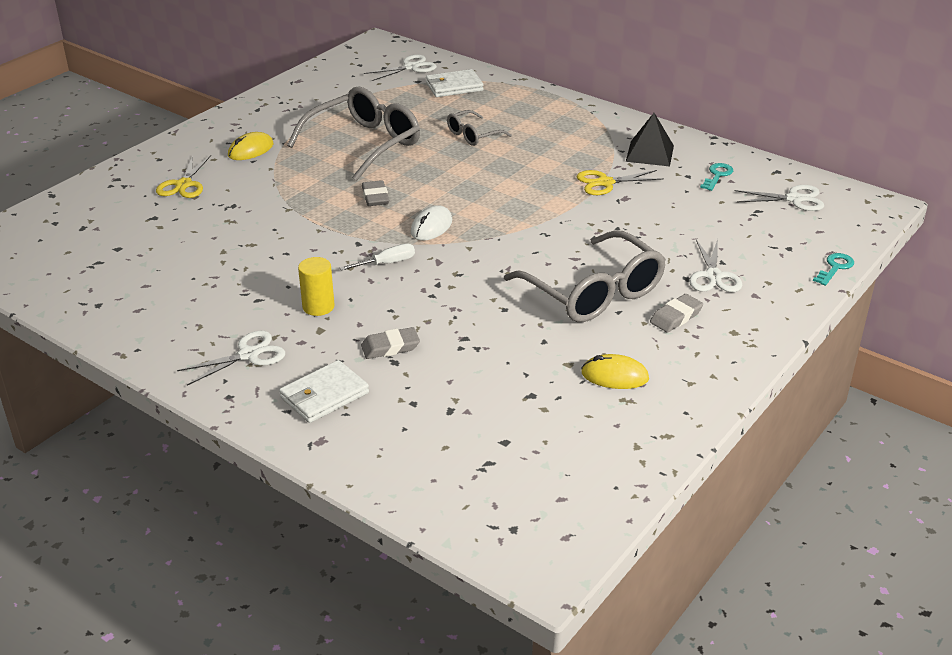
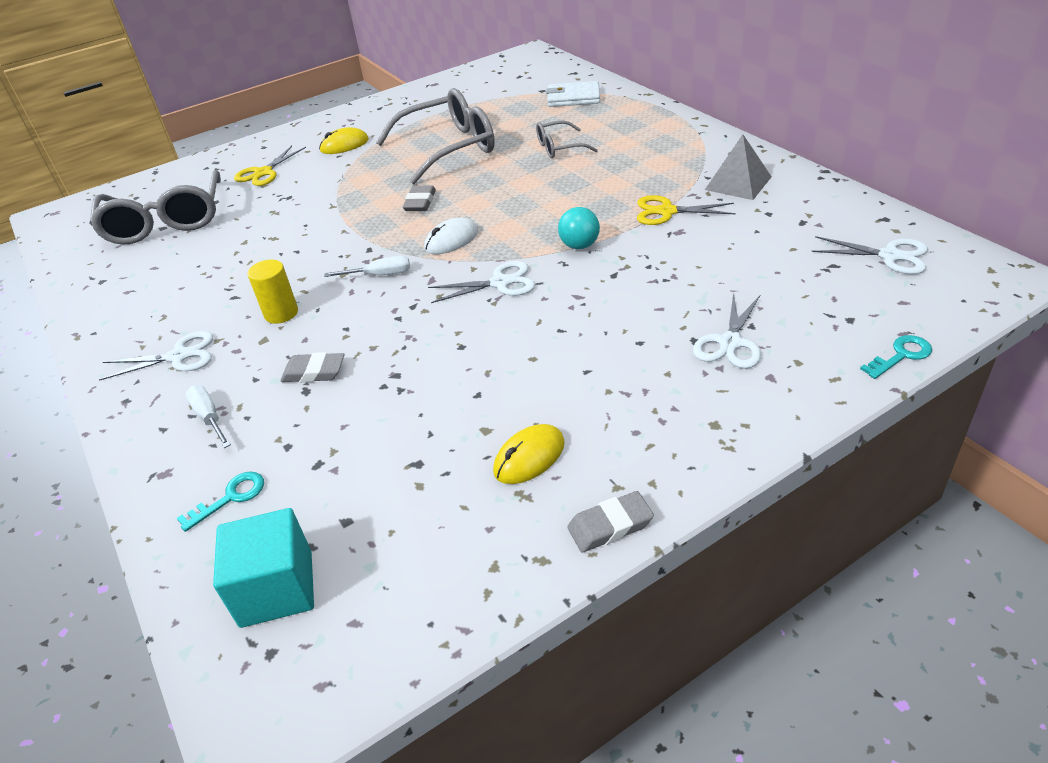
camera: 25 degrees right, 5 degrees up
(324, 395) = (209, 418): white wallet -> white screwdriver
(411, 67) = (544, 77): white scissors -> white scissors (500, 283)
(485, 492) = (276, 588): none -> turquoise cube
(549, 218) = (579, 245): none -> turquoise ball
(593, 292) = (572, 341): grey glasses -> grey glasses (166, 221)
(614, 376) = (529, 457): yellow mouse -> yellow mouse turned 75 degrees counterclockwise
(649, 153) = (738, 183): black pyramid -> grey pyramid
(676, 317) = (651, 390): grey eraser -> grey eraser (610, 526)
(717, 175) = (805, 216): turquoise key -> turquoise key (230, 498)

